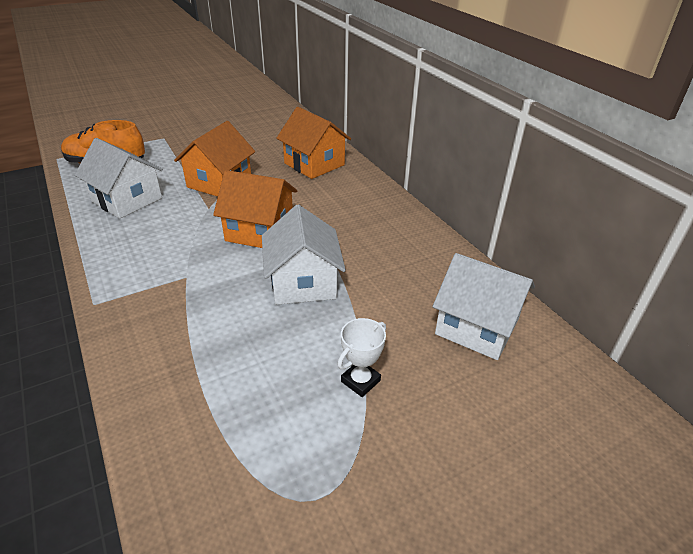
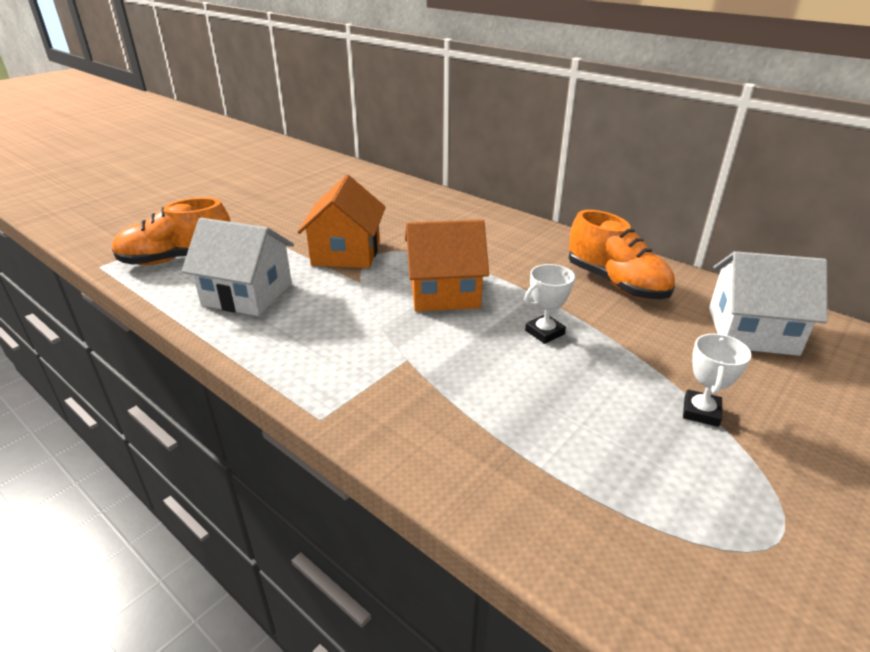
camera: 20 degrees left, 5 degrees down
(303, 282) = (544, 332): white house -> white trophy
(314, 164) = (436, 215): orange house -> none
(401, 255) = (616, 283): none -> orange shoe

